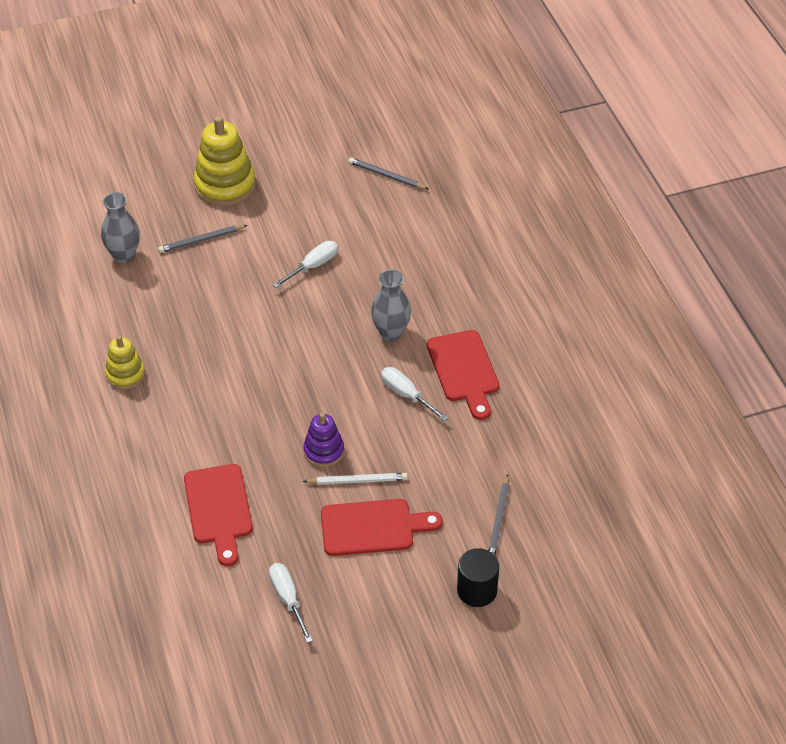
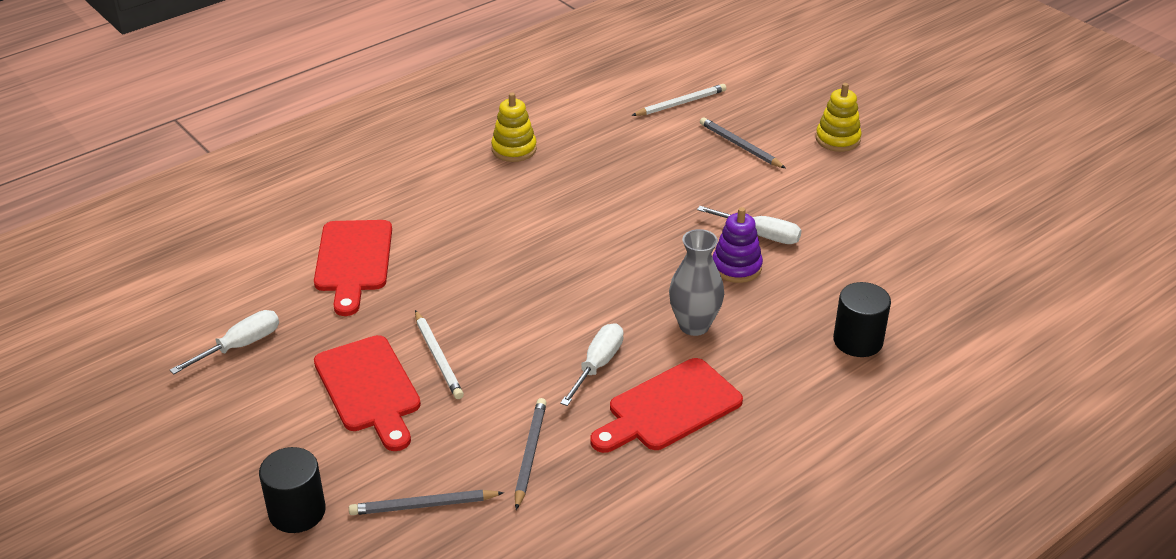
camera: 70 degrees right, 10 degrees down
(124, 255) = (680, 103): grey vase -> white pencil
(219, 509) = (353, 261): red cutting board -> red cutting board turned 60 degrees counterclockwise
(225, 185) = (837, 139): yellow stacking toy -> yellow stacking toy, size x0.58
(323, 451) = (472, 318): purple stacking toy -> purple stacking toy (736, 267)
(387, 176) = (961, 255): grey pencil -> grey pencil (530, 454)
(444, 257) = (858, 341): none -> black cylinder

